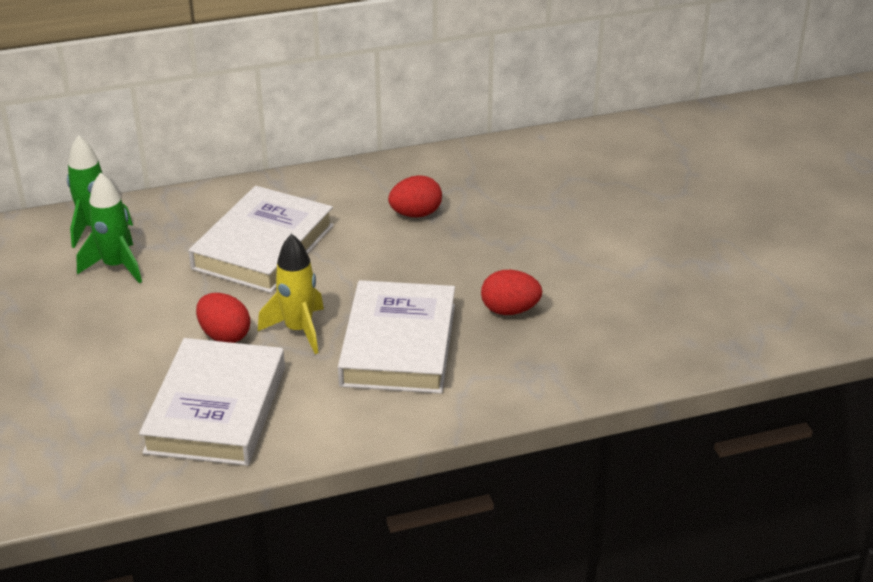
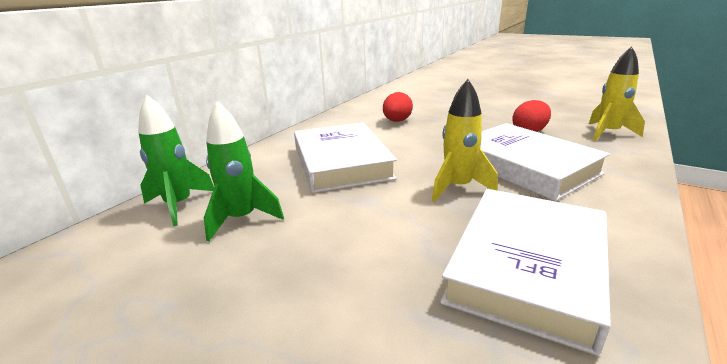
camera: 40 degrees left, 10 degrees down
(216, 409) = (527, 267): white book -> white book turned 60 degrees clockwise
(224, 335) = (418, 215): red egg -> none
(583, 362) = (608, 133): none -> yellow rocket

